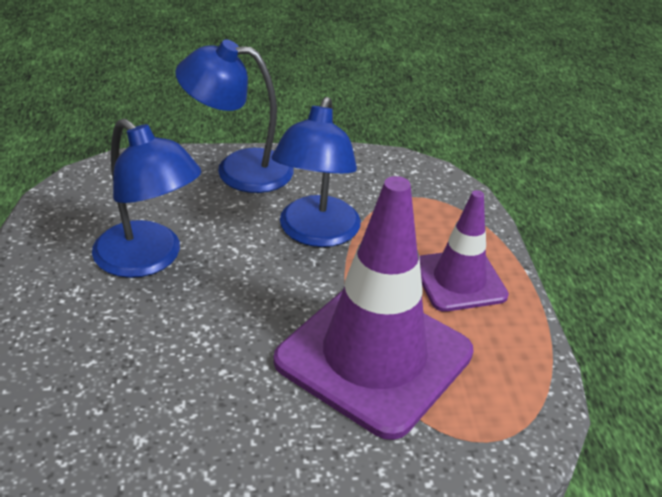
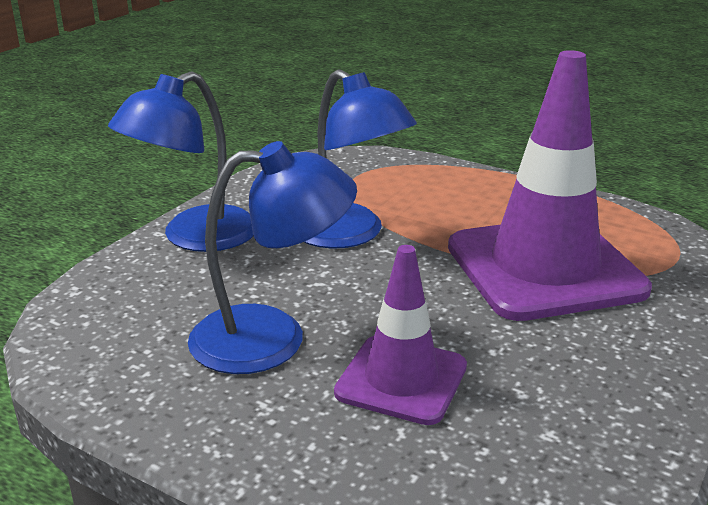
camera: 50 degrees left, 10 degrees down
(459, 280) = (487, 199): purple traffic cone -> purple traffic cone (401, 379)

